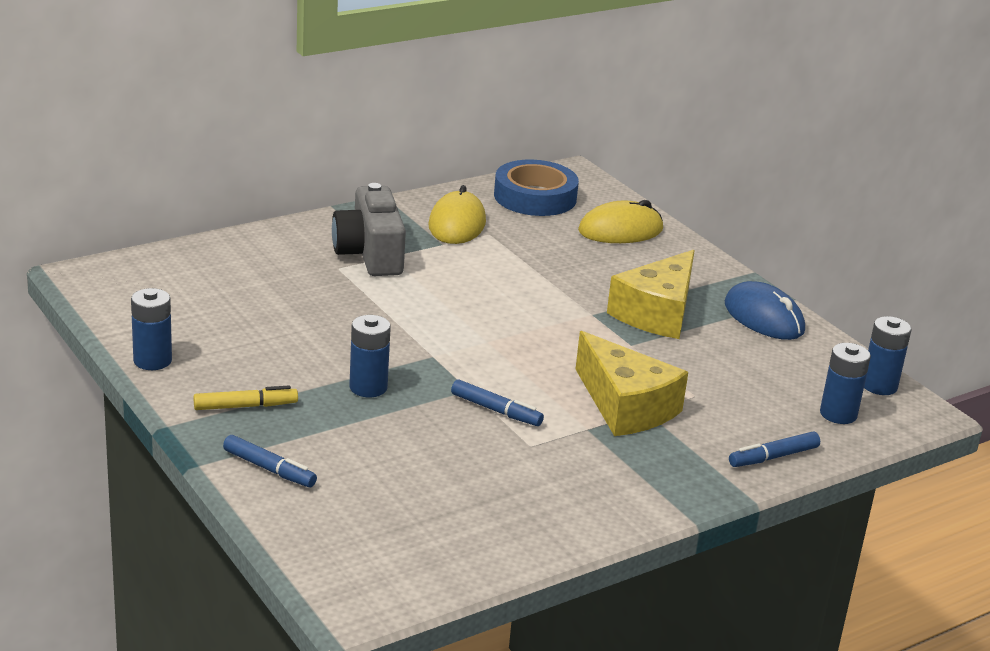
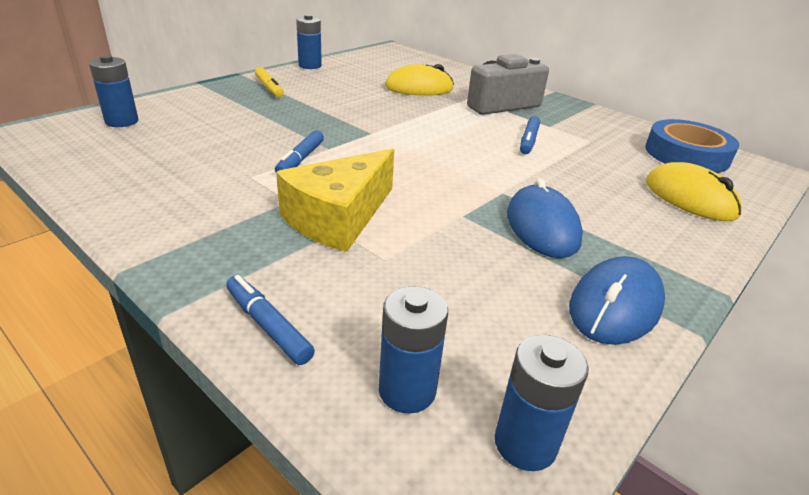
camera: 75 degrees right, 5 degrees up
(269, 469) = (196, 98): blue marker -> blue marker (528, 141)
(368, 387) = (311, 116): blue battery -> blue battery (122, 121)
(457, 224) = (588, 128): yellow mouse -> yellow mouse (419, 88)
(657, 313) = (542, 227): yellow cheese -> blue mouse

